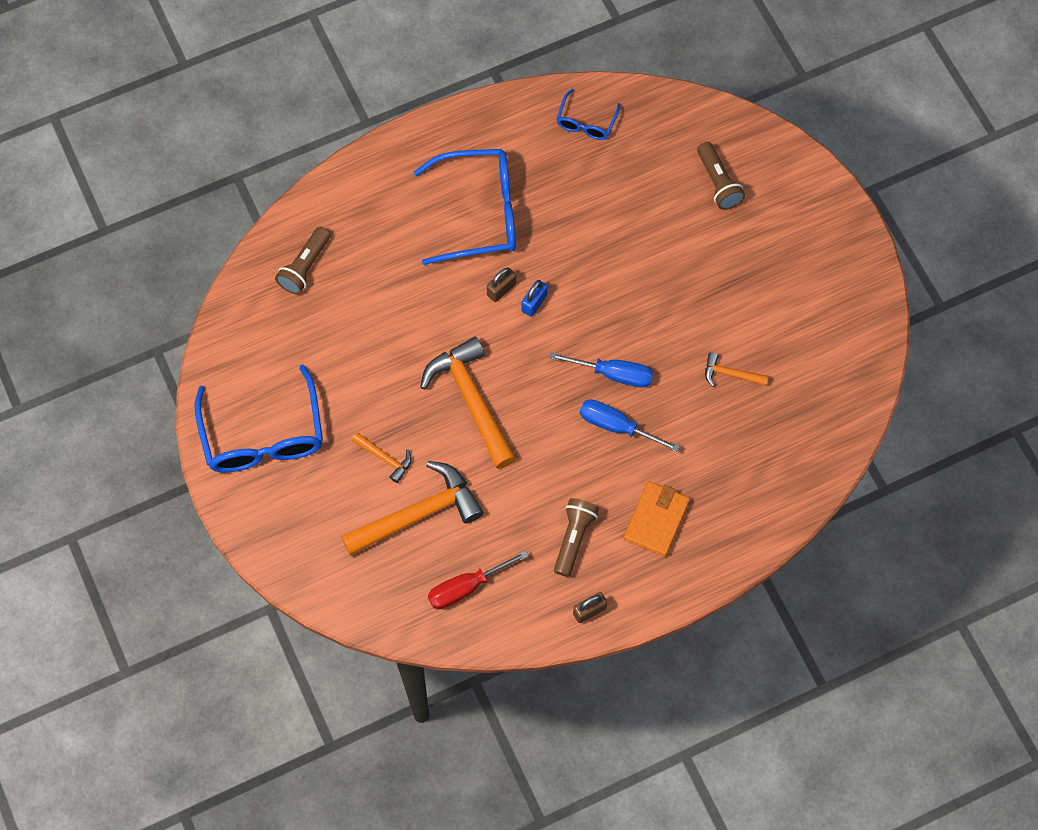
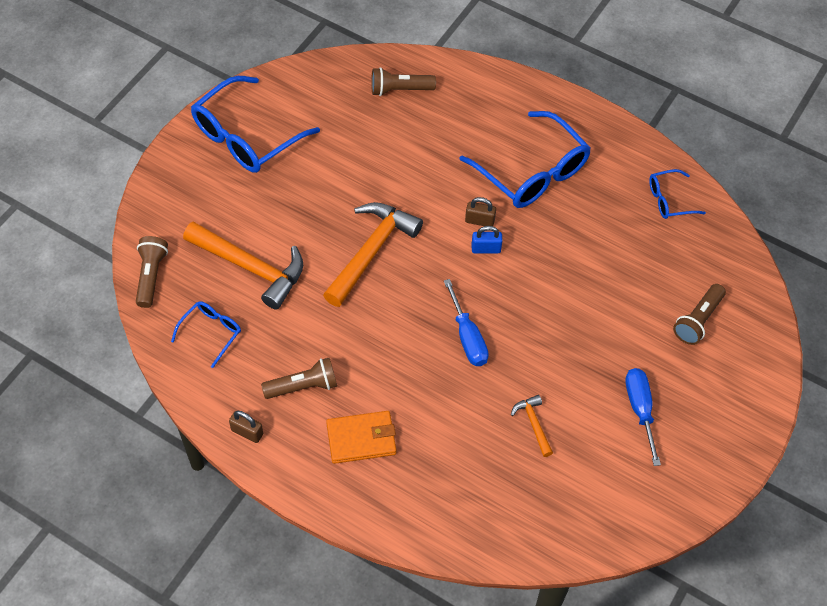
camera: 55 degrees right, 10 degrees down
(368, 607) = (151, 276): none -> brown flashlight
(385, 458) = (282, 221): orange hammer -> none
(466, 587) = (211, 333): red screwdriver -> blue glasses
(616, 426) = (423, 364): blue screwdriver -> blue screwdriver (640, 410)

